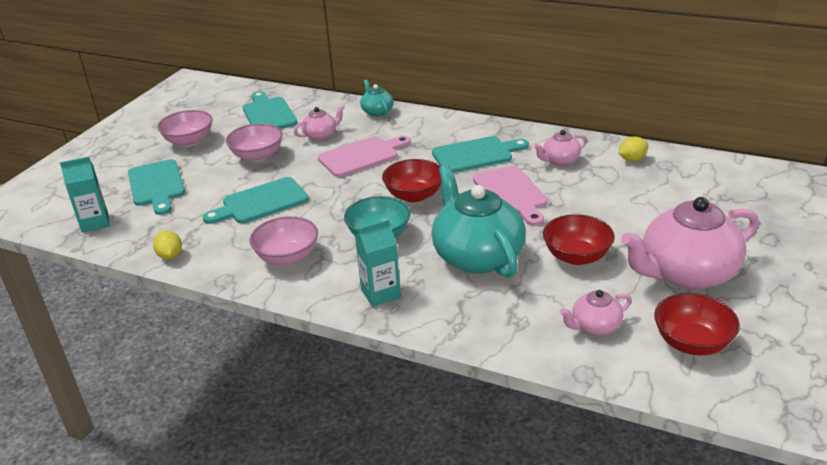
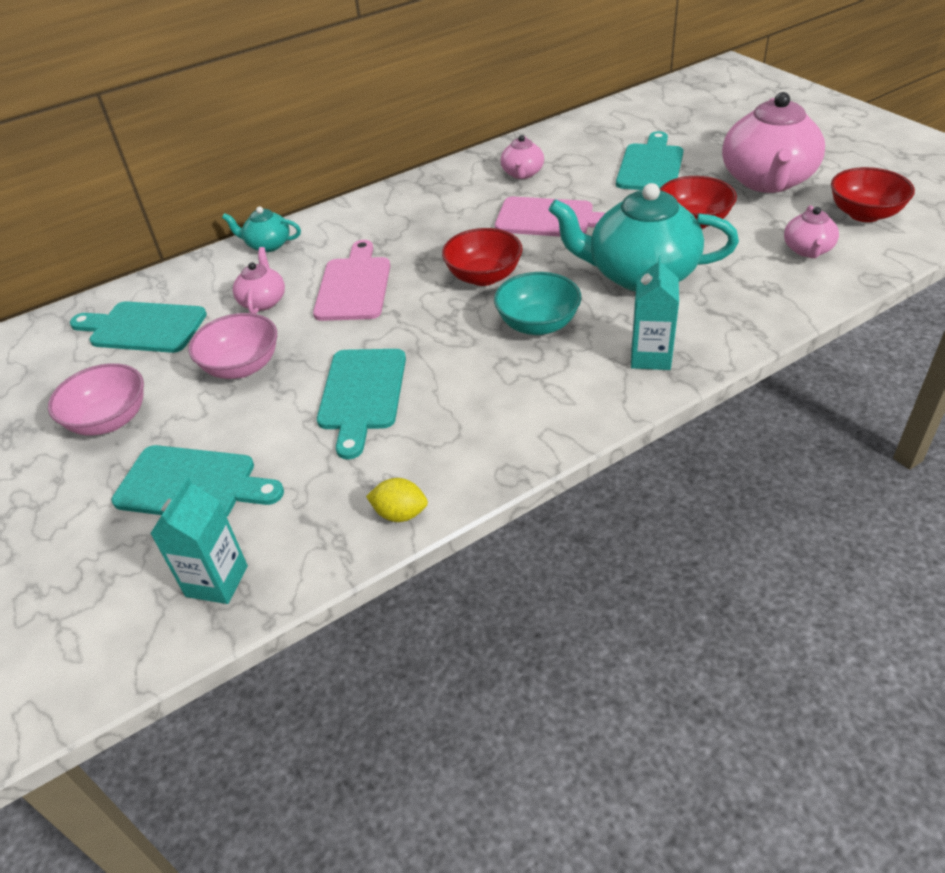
camera: 55 degrees left, 10 degrees up
(287, 257) = (512, 406): pink bowl -> none
(476, 155) = (451, 214): turquoise cutting board -> turquoise cutting board (650, 166)
(632, 159) = (565, 140): yellow lemon -> none

